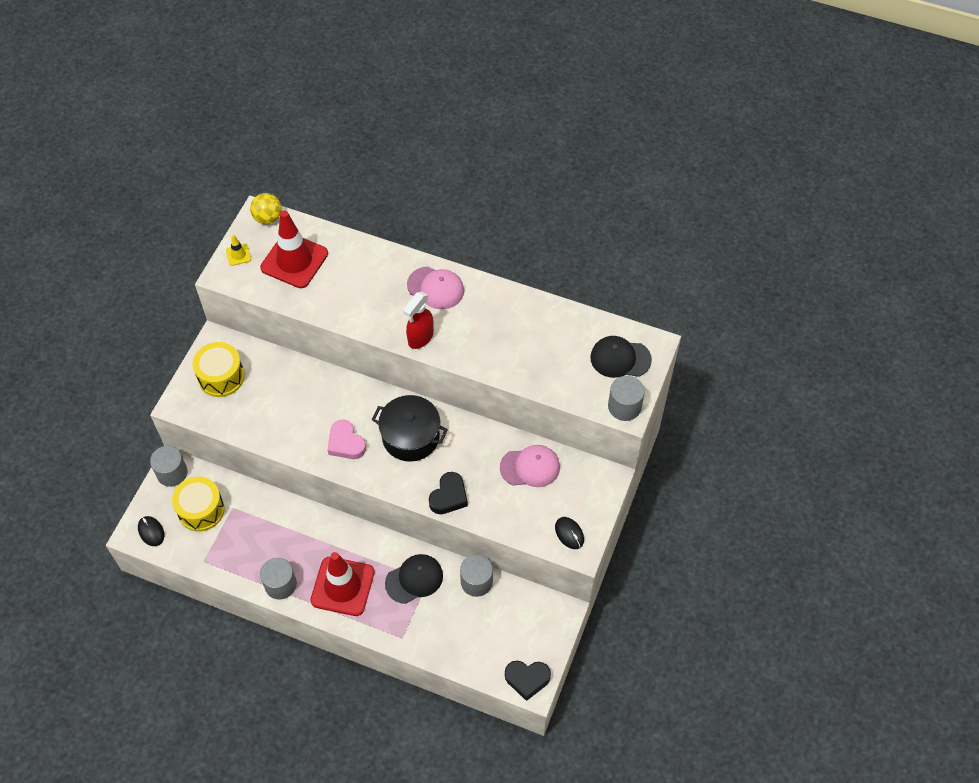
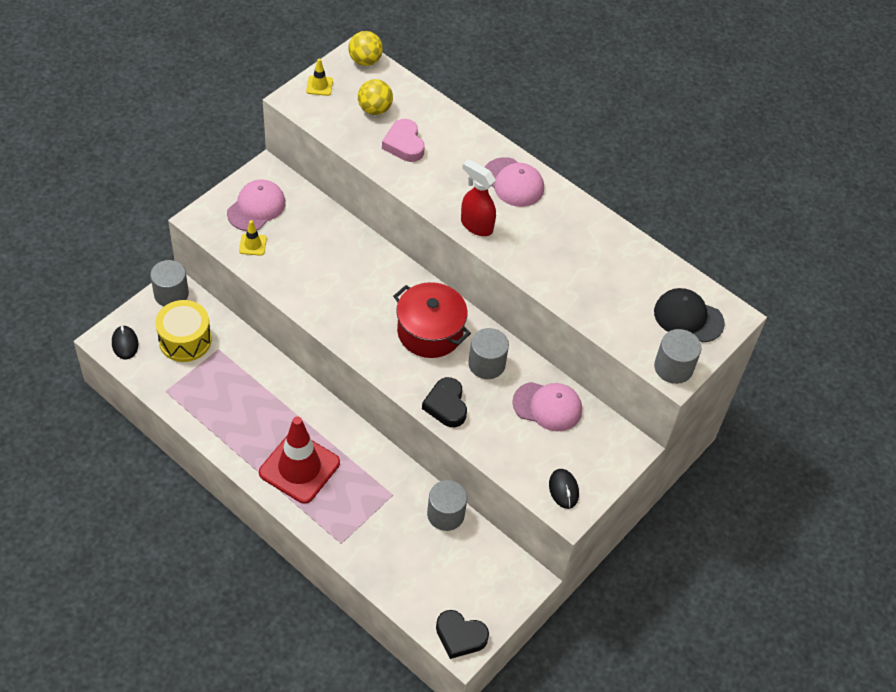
camera: 15 degrees right, 5 degrees down
(221, 377) = (256, 207): yellow drum -> pink cap
(232, 412) = (253, 244): none -> yellow traffic cone
(280, 584) = (235, 442): grey cylinder -> grey cylinder (486, 364)
(294, 261) = (375, 109): red traffic cone -> yellow ball
(346, 443) = (358, 315): pink heart -> pink heart (404, 144)
(410, 437) = (430, 332): black pot -> red pot
(414, 579) = (379, 488): black cap -> none
(420, 338) = (476, 225): red spray bottle -> red spray bottle turned 75 degrees clockwise
(449, 496) = (446, 405): black heart -> black heart turned 120 degrees clockwise

